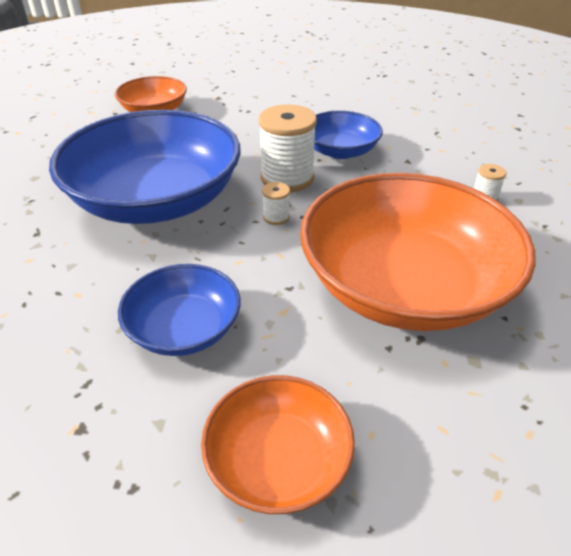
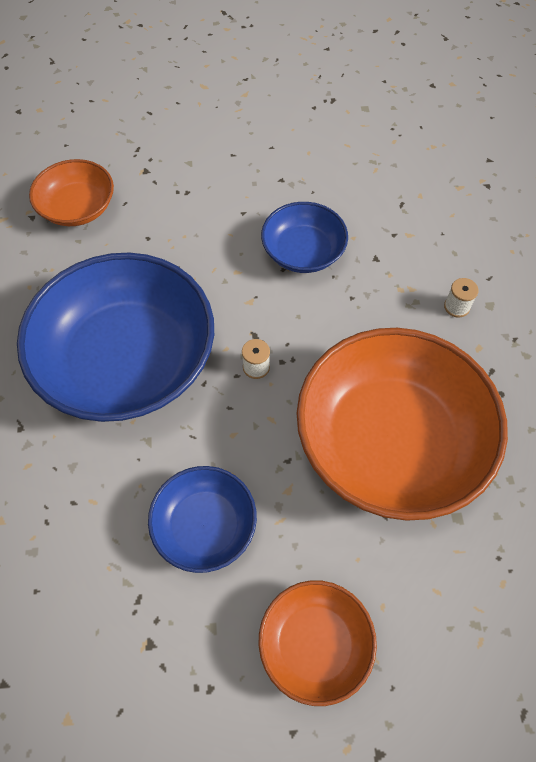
camera: 10 degrees left, 20 degrees up
(287, 178) = (255, 305): white spool -> none

